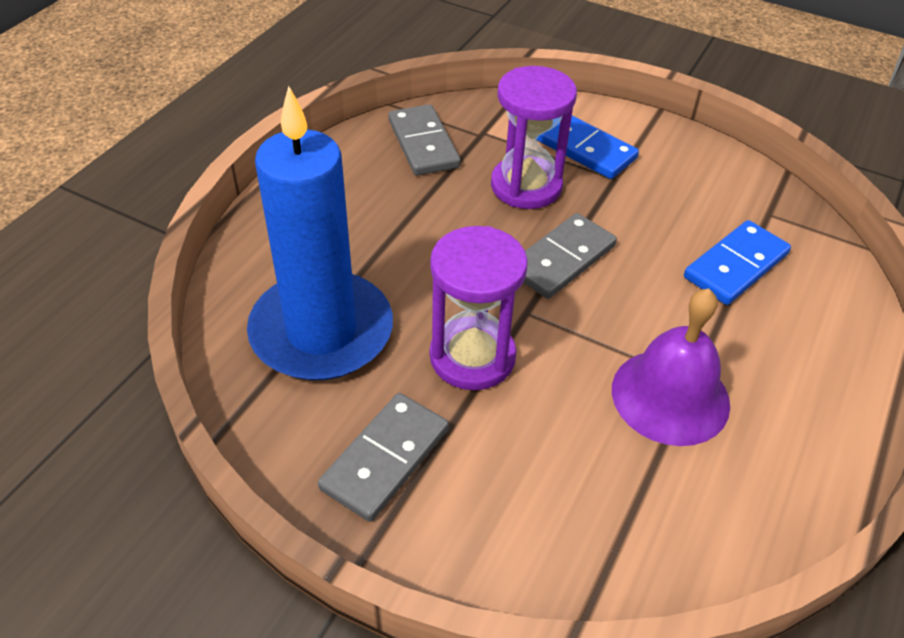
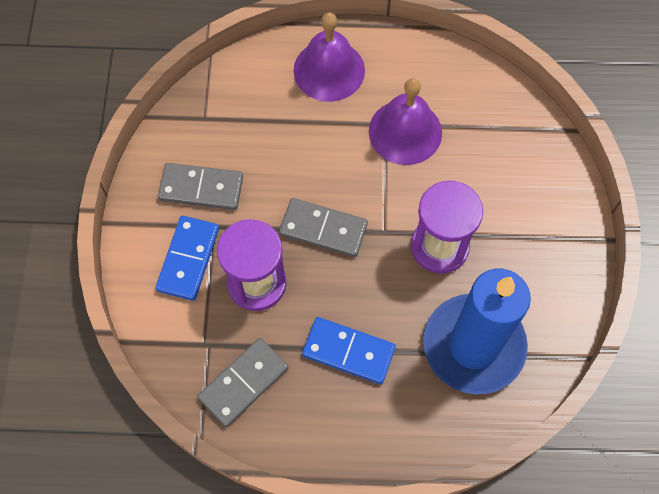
camera: 115 degrees left, 20 degrees up
(385, 459) = (538, 258): grey domino -> grey domino (201, 188)
(736, 266) = (271, 125): blue domino -> blue domino (348, 351)
(810, 353) = (329, 70): none -> purple bell

